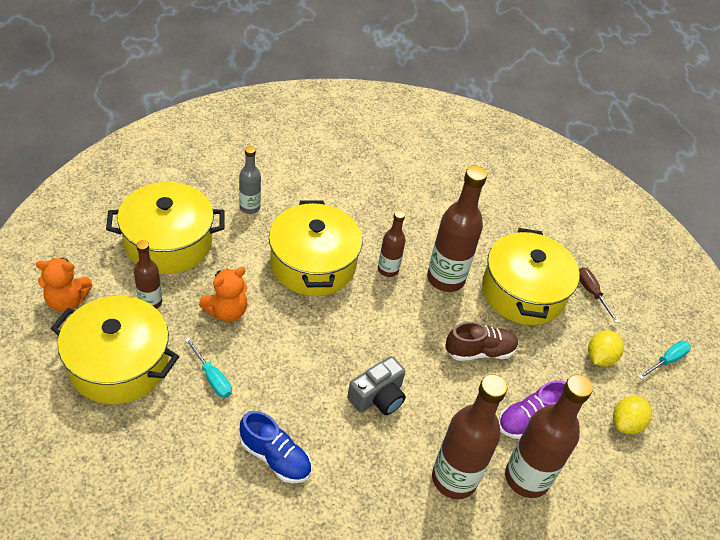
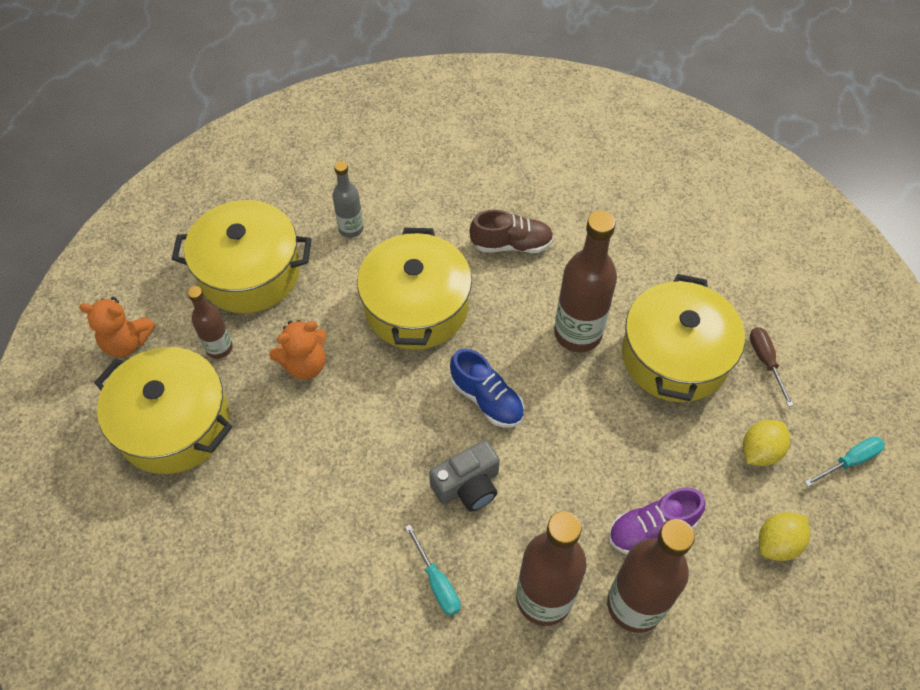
camera: 15 degrees right, 10 degrees up
(212, 378) = (277, 448): turquoise screwdriver -> turquoise screwdriver (437, 582)
(275, 457) = (335, 553): blue shoe -> blue shoe (487, 399)
(388, 270) = (507, 318): brown bottle -> none
(479, 351) = (604, 434): brown shoe -> brown shoe (511, 244)

